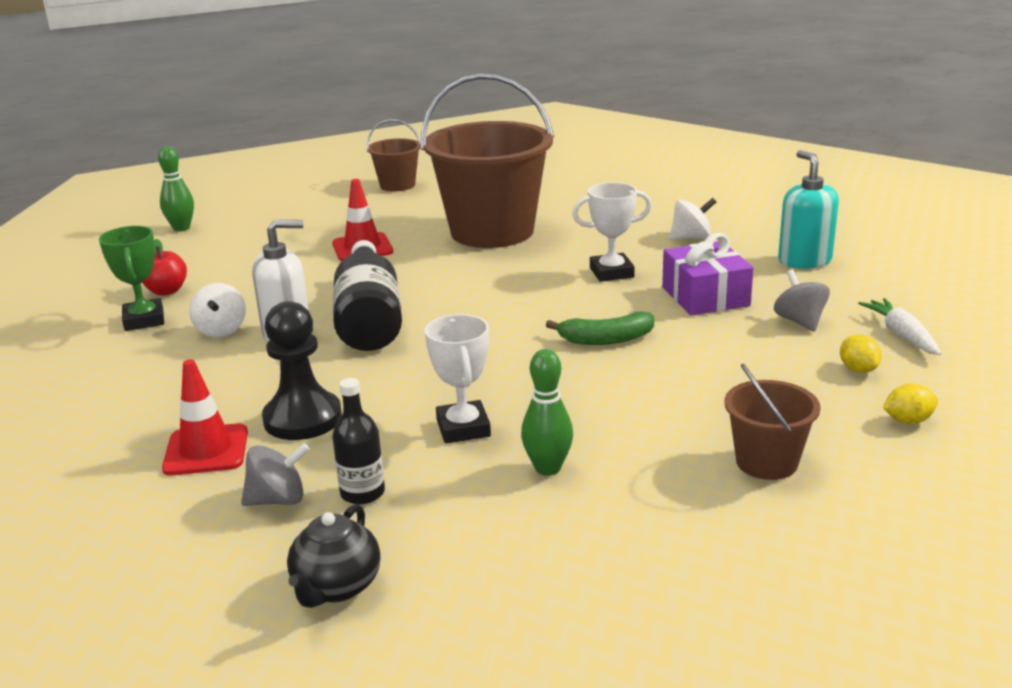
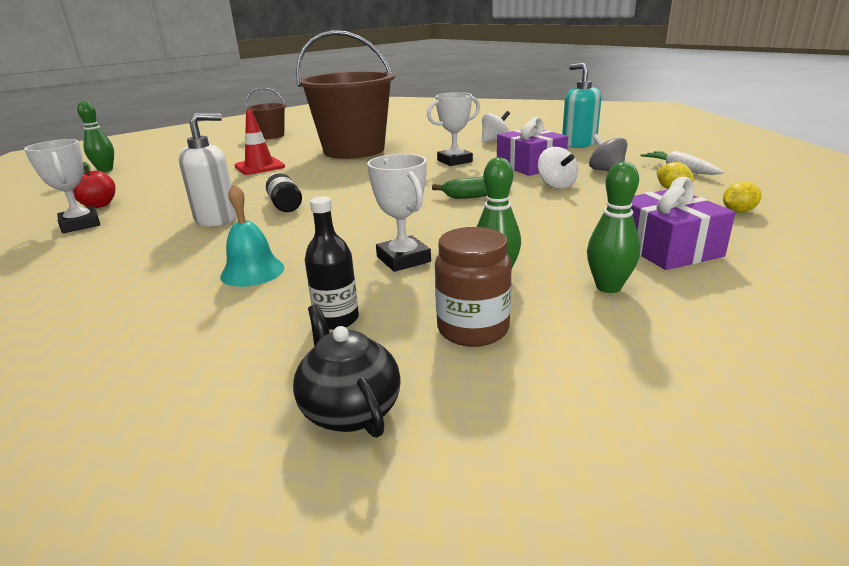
camera: 15 degrees left, 0 degrees up
(144, 320) = (80, 224): green trophy -> white trophy
(206, 450) = (162, 308): red traffic cone -> none
(221, 330) = (155, 223): white spinning top -> white spinning top (556, 185)
(278, 500) = (252, 338): grey spinning top -> none
(303, 418) = (252, 271): black pawn -> turquoise bell
(336, 587) = (350, 409): black teapot -> black teapot turned 150 degrees clockwise
(369, 319) = (284, 203): black bottle -> black bottle, size x0.54
(485, 528) = (473, 329): none -> brown jar
(656, 503) = (608, 287): none -> green bowling pin
(766, 462) = (667, 248): brown bucket -> purple gift

